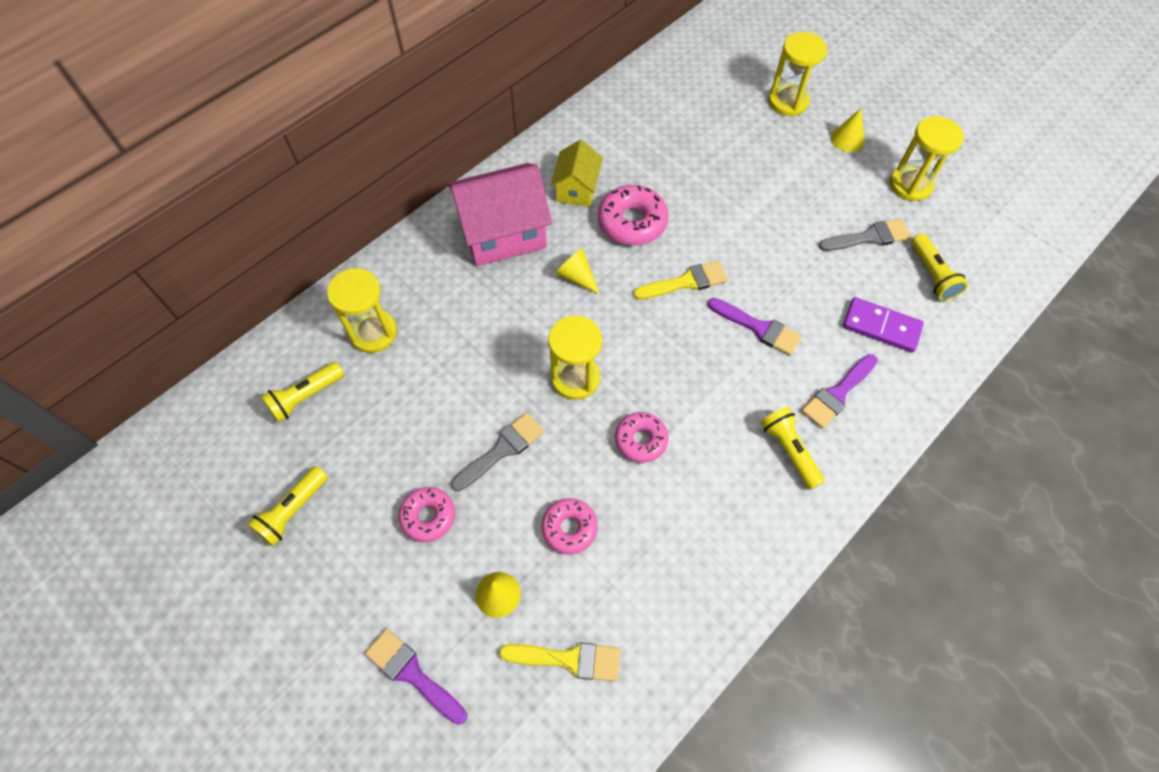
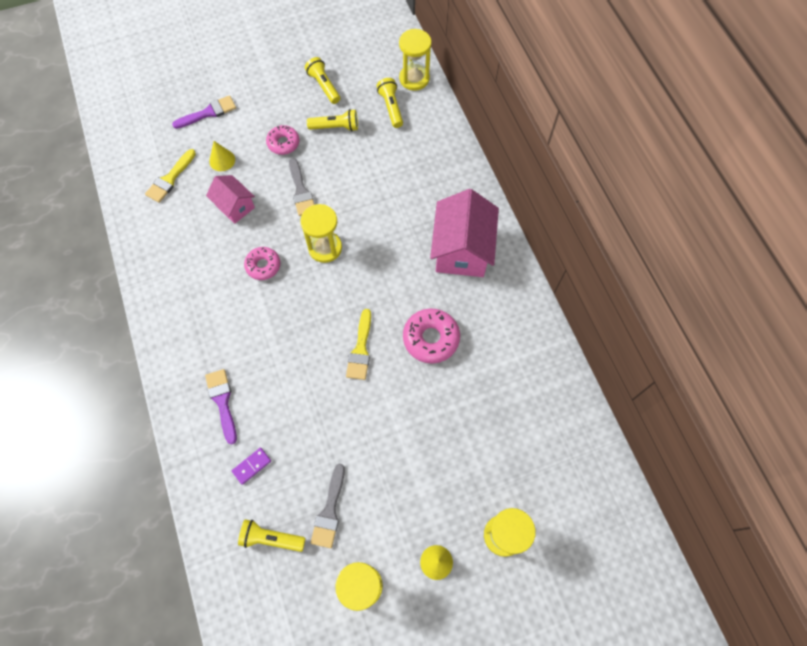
camera: 115 degrees right, 5 degrees up
(373, 332) = (418, 151): yellow hourglass -> yellow hourglass (414, 79)
(569, 528) = (235, 206): pink donut -> pink house
(577, 189) = (480, 314): yellow house -> none
(577, 276) = (401, 281): yellow cone -> none
(758, 328) = (298, 378): purple brush -> none
(789, 450) = (205, 347): yellow flashlight -> yellow flashlight (336, 127)
(881, 327) = (252, 466): purple domino -> purple domino, size x0.62

